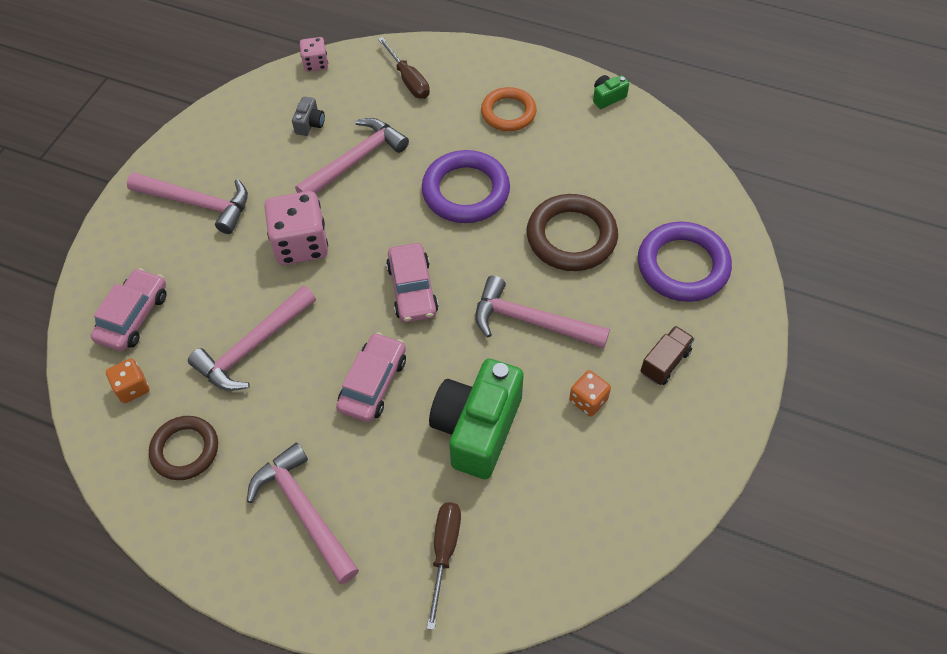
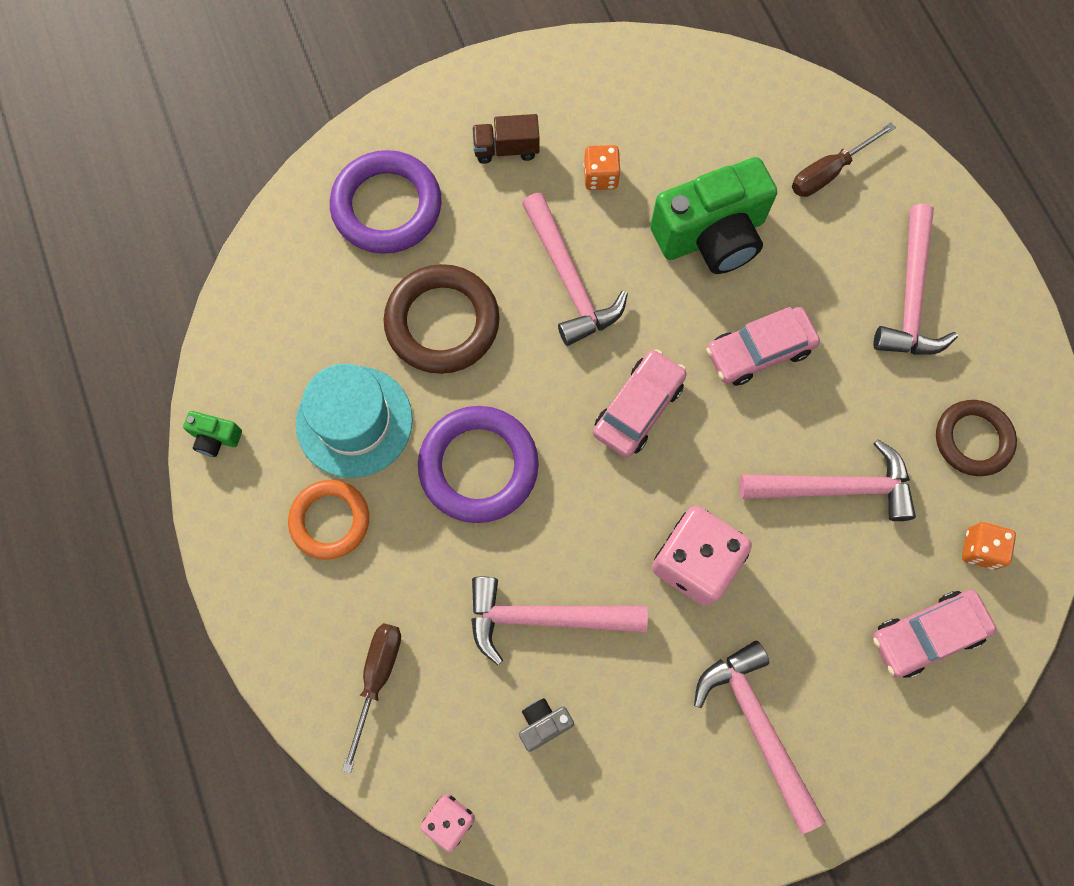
camera: 135 degrees left, 15 degrees up
(553, 157) = (354, 421): none -> turquoise hat

